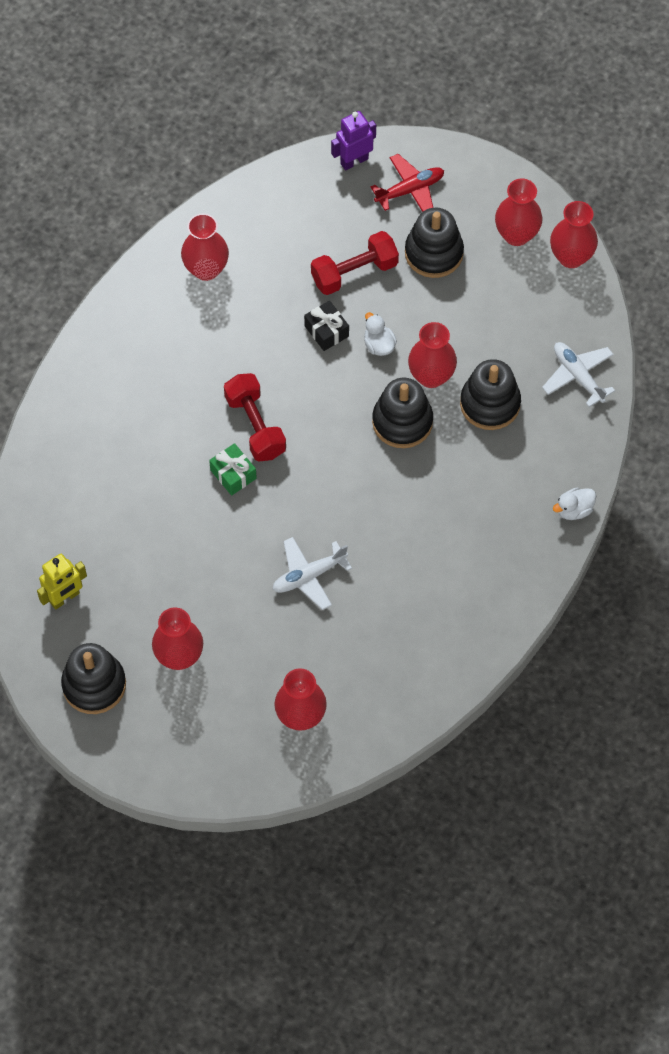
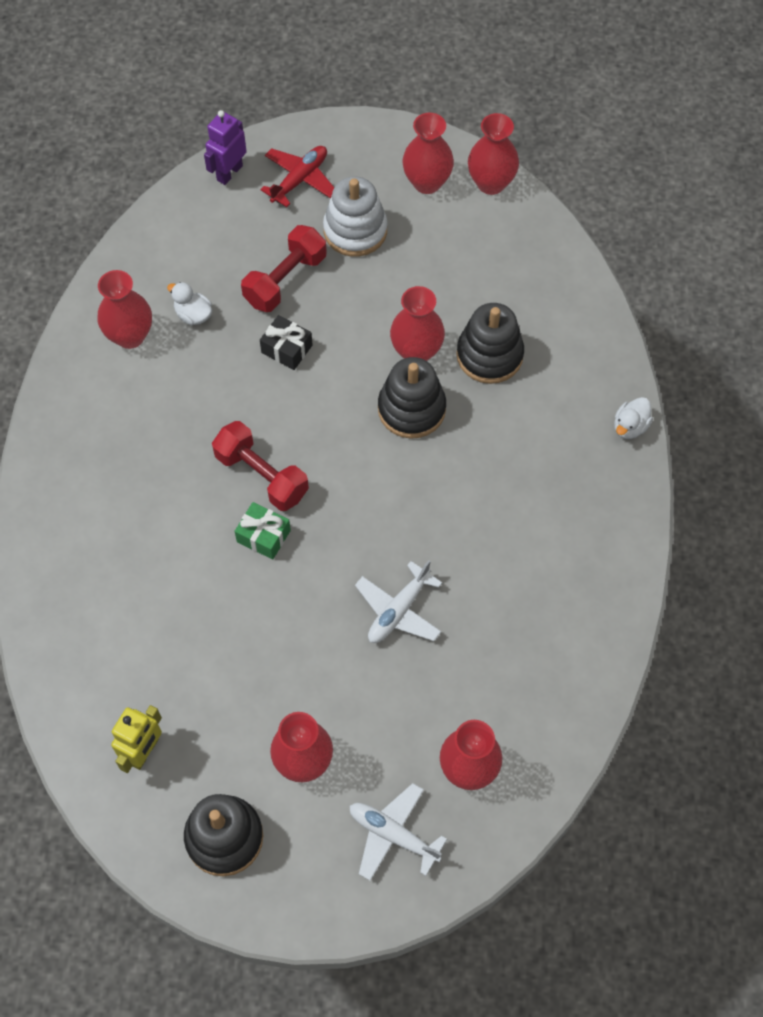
camera: 25 degrees left, 0 degrees up
(379, 345) = (347, 342): white duck -> white duck (193, 315)
(434, 253) = (355, 231): black stacking toy -> white stacking toy
(578, 376) = (560, 293): white plane -> white plane (393, 835)

